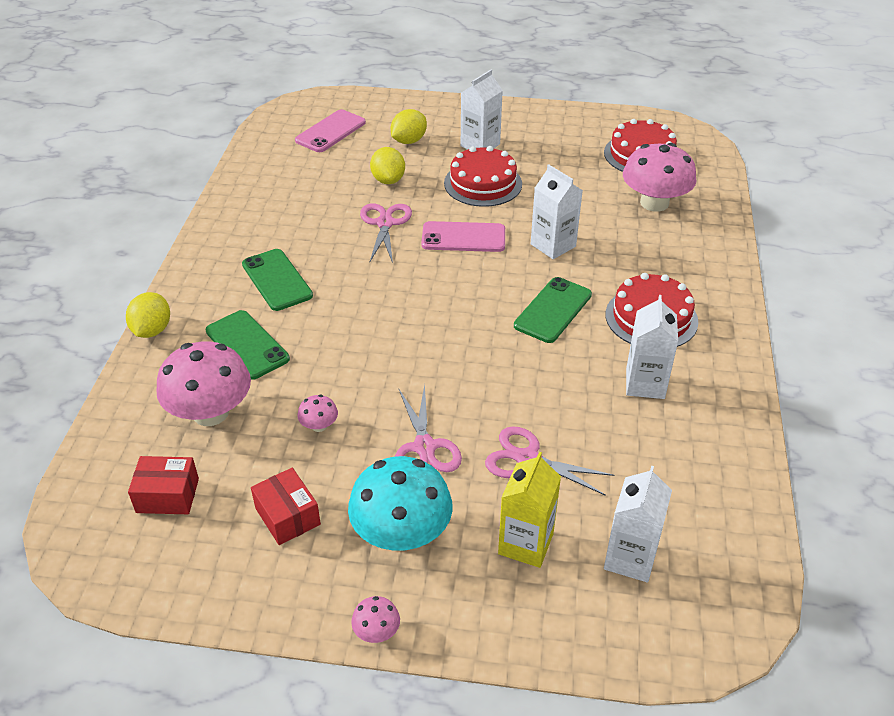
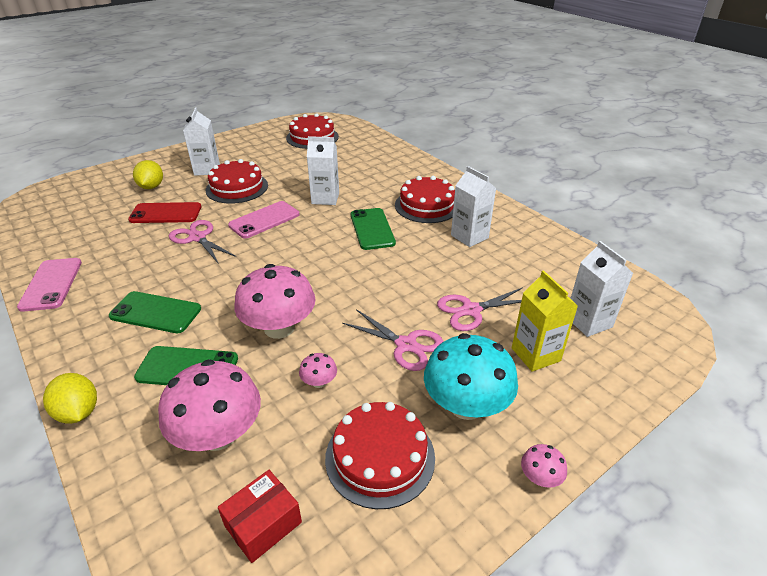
camera: 45 degrees left, 5 degrees down
(287, 516) = (380, 457): red box -> red cake
(330, 131) = (79, 205): pink phone -> pink phone (51, 284)
(388, 180) = (166, 213): yellow lemon -> red phone
(654, 203) = (351, 155): pink mushroom -> pink mushroom (279, 327)

